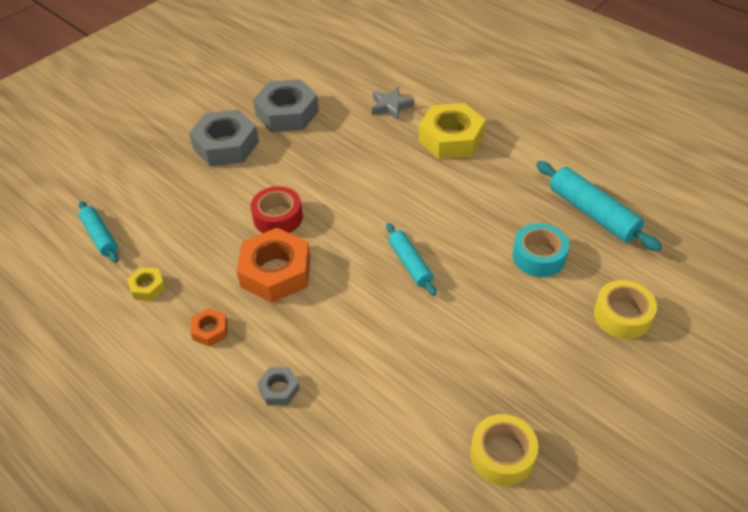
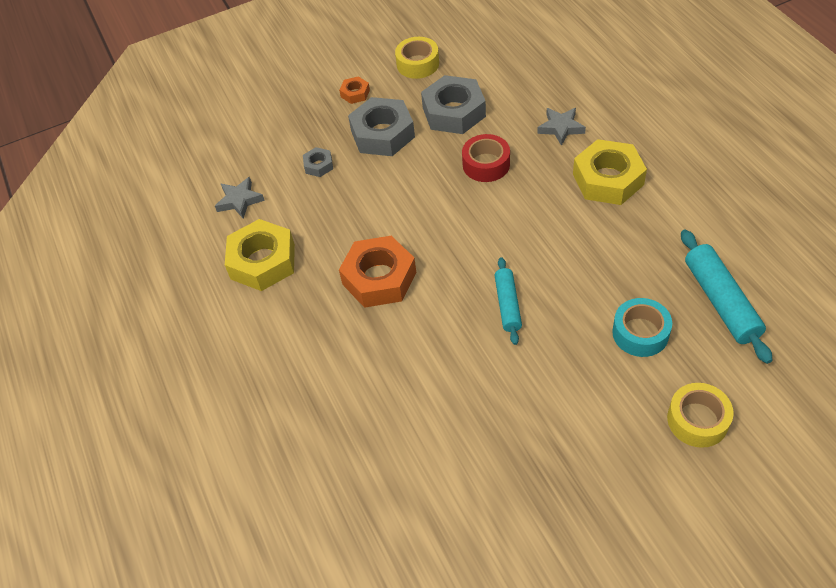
camera: 25 degrees right, 5 degrees up
(100, 236) = (239, 200): turquoise rolling pin -> grey star
(147, 287) = (263, 261): yellow nut -> yellow nut, size x2.11
(210, 330) = (301, 318): orange nut -> orange nut (355, 93)
(278, 217) = (402, 223): red tape -> red tape (486, 164)
(279, 389) = (339, 392): grey nut -> grey nut (318, 165)
(502, 455) = (512, 518): yellow tape -> yellow tape (418, 64)

